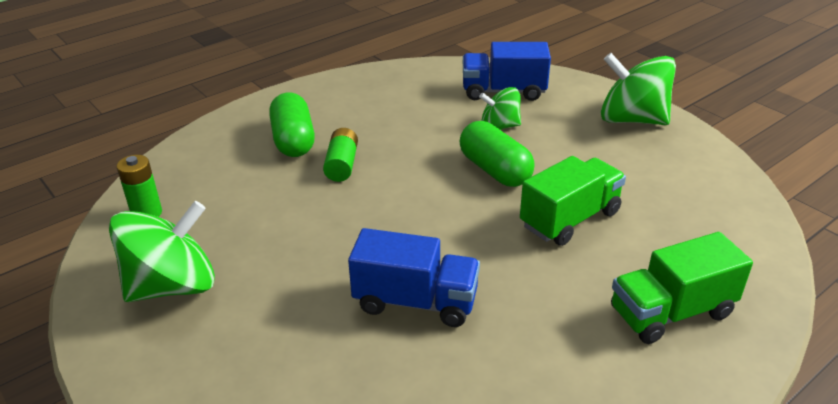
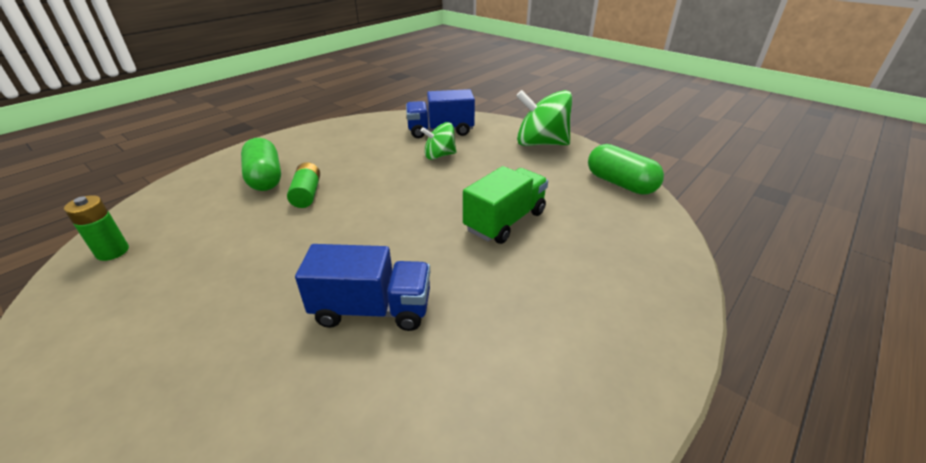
camera: 10 degrees left, 0 degrees up
(172, 286) = (123, 321): green spinning top -> none
(495, 170) = (438, 188): green capsule -> green capsule (620, 183)
(671, 312) = (605, 292): green truck -> none

